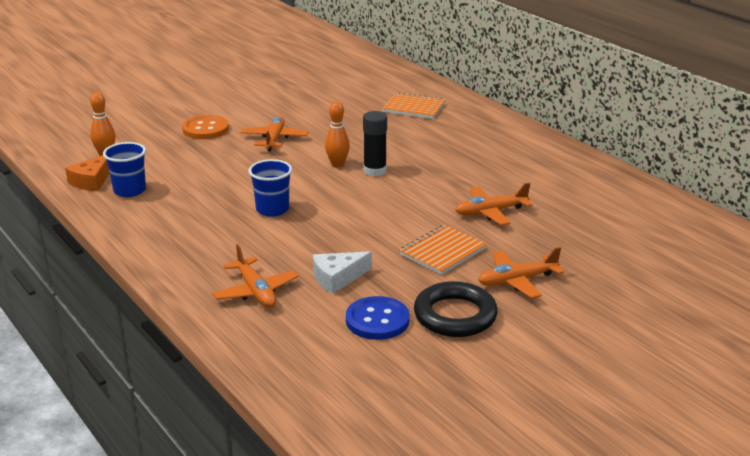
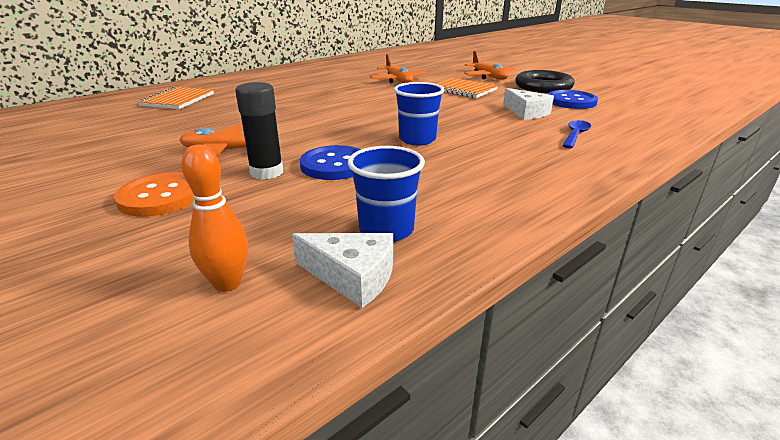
camera: 95 degrees left, 0 degrees up
(92, 181) = (352, 276): orange cheese -> white cheese
(230, 176) = (334, 165): none -> blue button
(256, 291) = (575, 135): orange plane -> blue spoon
(337, 164) = (309, 121): orange bowling pin -> none
(375, 171) = (325, 108): black glue stick -> black glue stick (266, 172)

